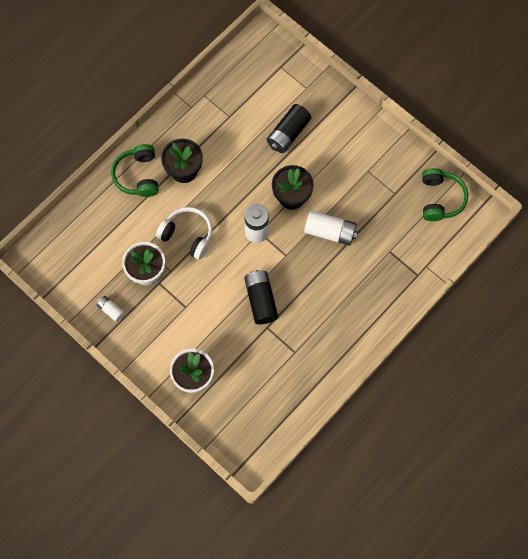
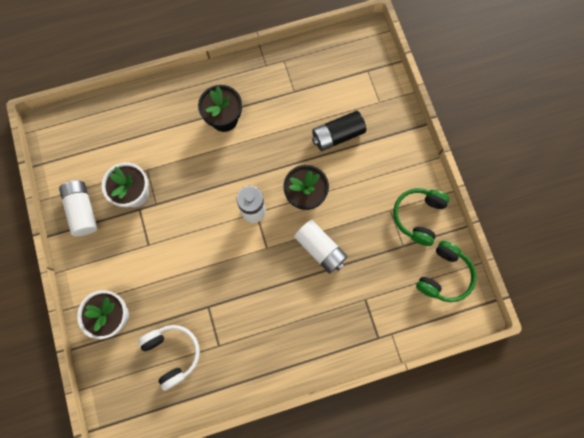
camera: 30 degrees right, 5 degrees up
(111, 310) = (82, 210): white battery -> white battery, size x1.86
(138, 175) = (182, 102): green headphones -> green headphones (418, 216)
(187, 235) = (190, 179): white headphones -> white headphones (172, 353)
(261, 300) = (218, 277): black battery -> none

